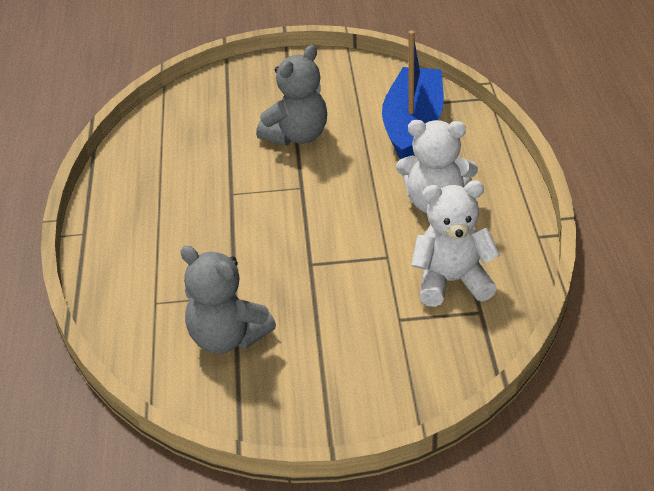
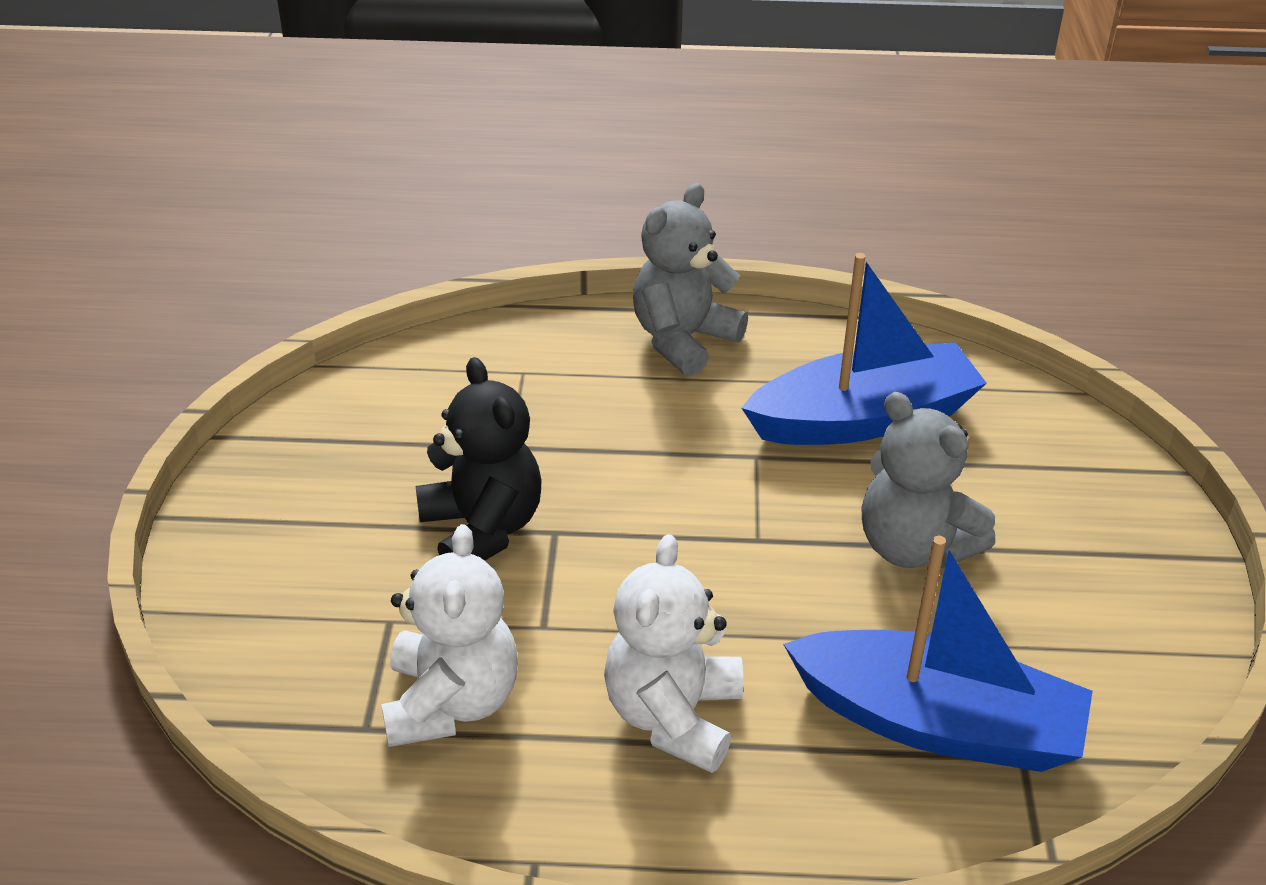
camera: 95 degrees right, 0 degrees up
(193, 157) = (863, 419): none -> blue boat
(227, 338) = (425, 434): grey teddy bear -> grey teddy bear (683, 340)
(314, 294) = (482, 529): none -> black teddy bear

